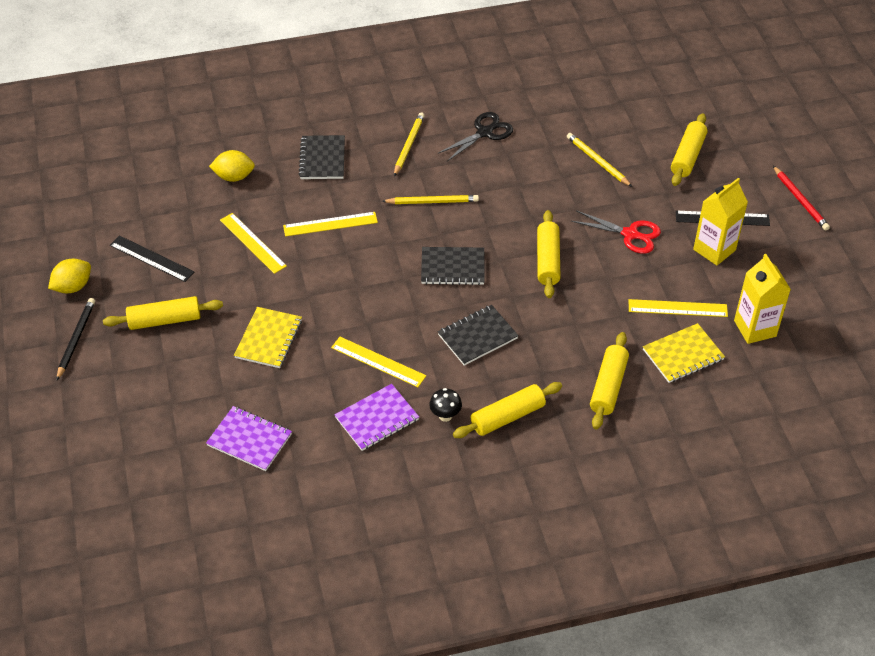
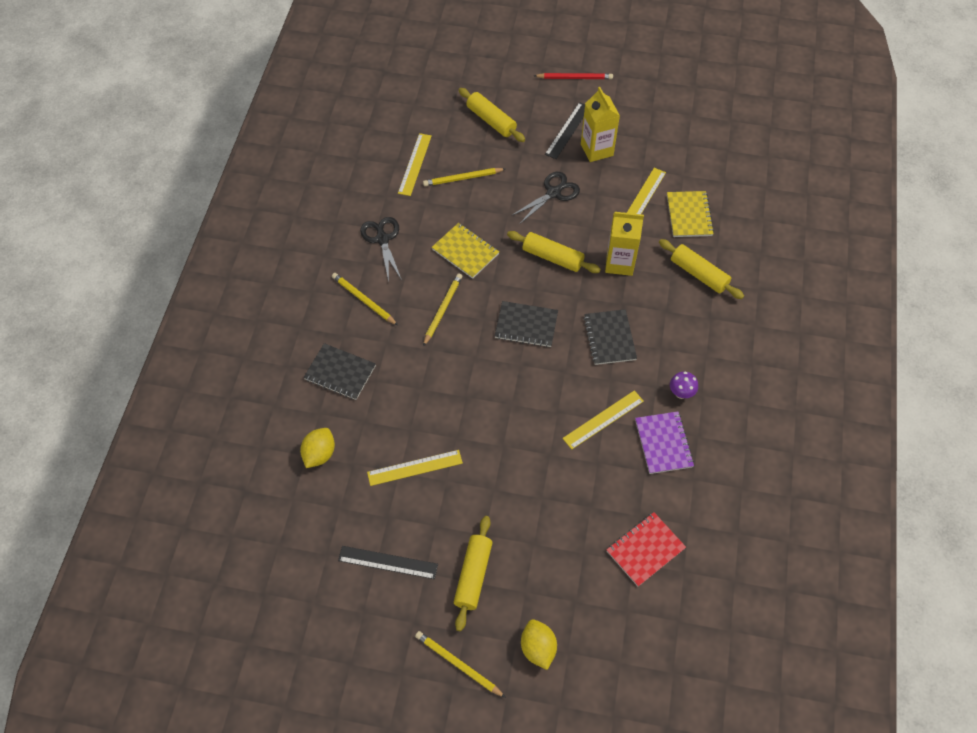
camera: 65 degrees left, 10 degrees up
(73, 287) = (387, 647): yellow lemon -> yellow lemon (538, 648)
(76, 339) = (458, 664): black pencil -> yellow pencil
(151, 259) = (388, 562): black ruler -> black ruler turned 45 degrees clockwise
(249, 440) = (645, 550): purple notebook -> red notebook
(268, 339) = (538, 495): yellow notebook -> yellow notebook (465, 252)
(330, 224) = (426, 396): yellow ruler -> yellow ruler (414, 164)
(445, 416) = (681, 393): black mushroom -> purple mushroom
(452, 267) = (526, 325): black notebook -> black notebook turned 75 degrees clockwise
(507, 417) = (700, 351): yellow rolling pin -> none
(630, 234) = (554, 193): red scissors -> black scissors
(755, 328) = (684, 162): yellow carton -> yellow carton (619, 263)

